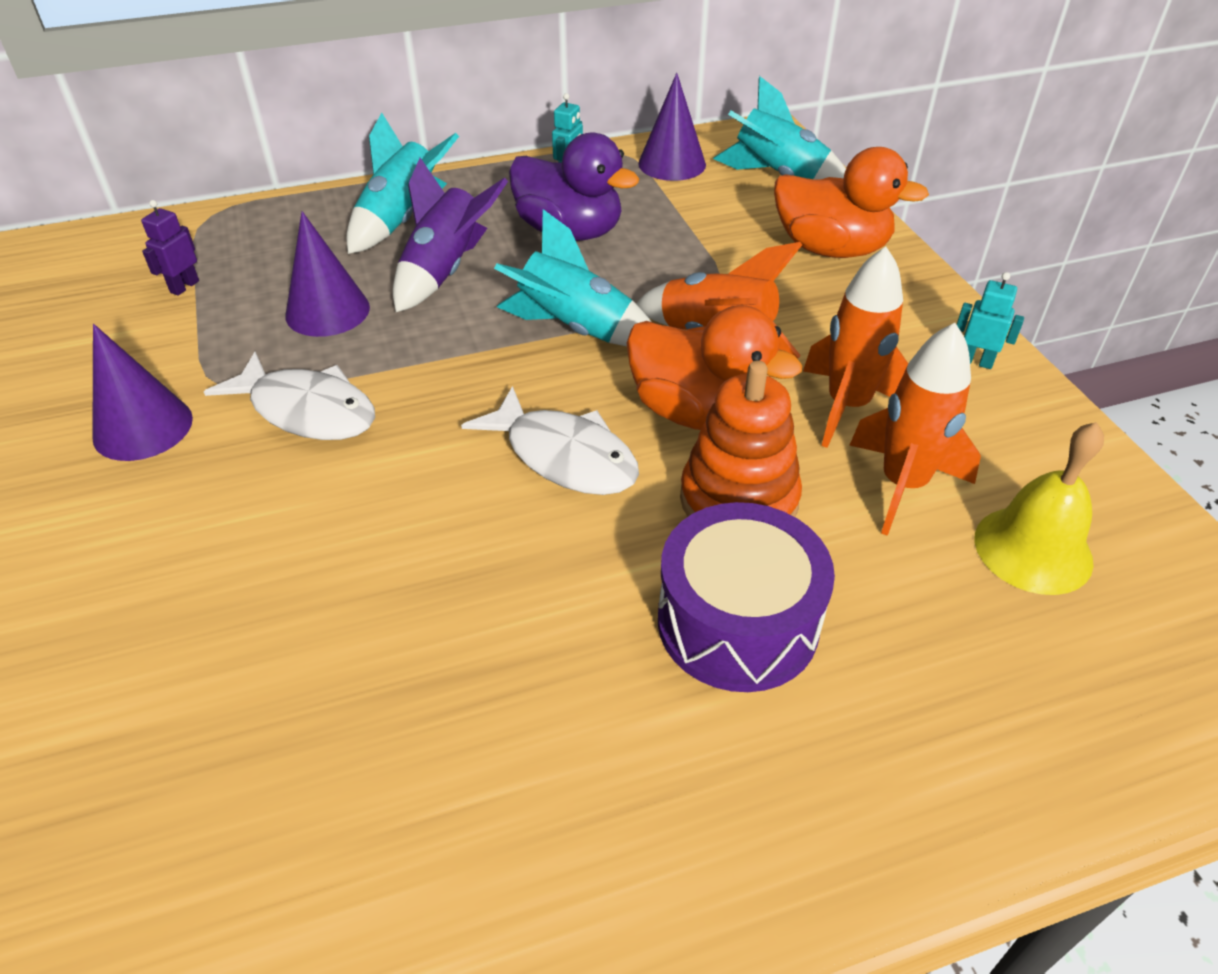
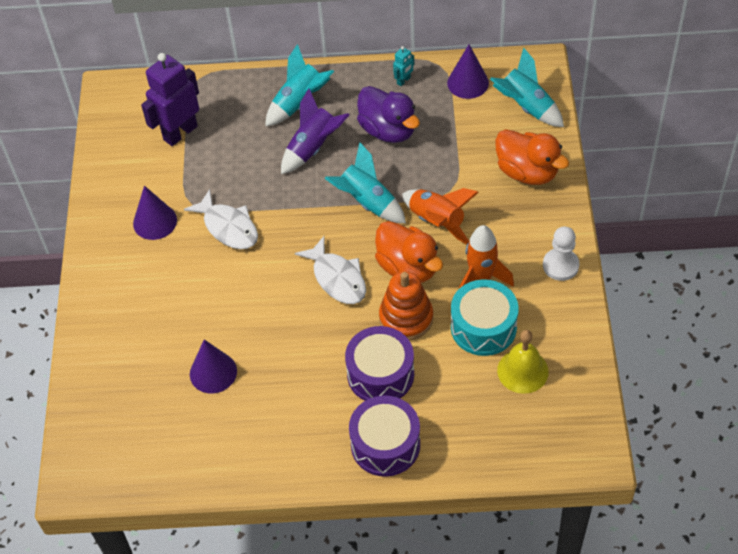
camera: 20 degrees right, 10 degrees up
(184, 287) = (180, 133): purple robot -> purple robot, size x2.28
(327, 311) = (248, 165): purple cone -> purple cone (213, 372)
(828, 789) = (385, 444): none -> purple drum
(902, 485) = (483, 327): orange rocket -> turquoise drum
(975, 361) = (560, 265): turquoise robot -> white pawn

